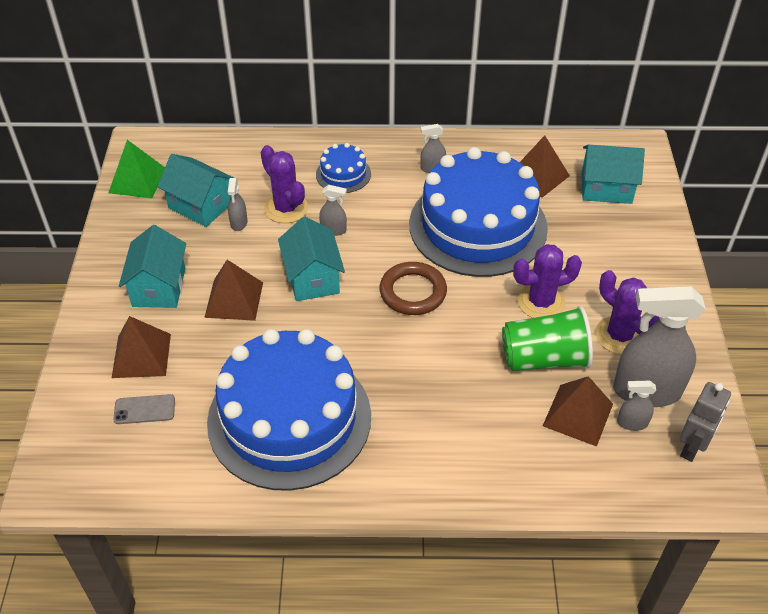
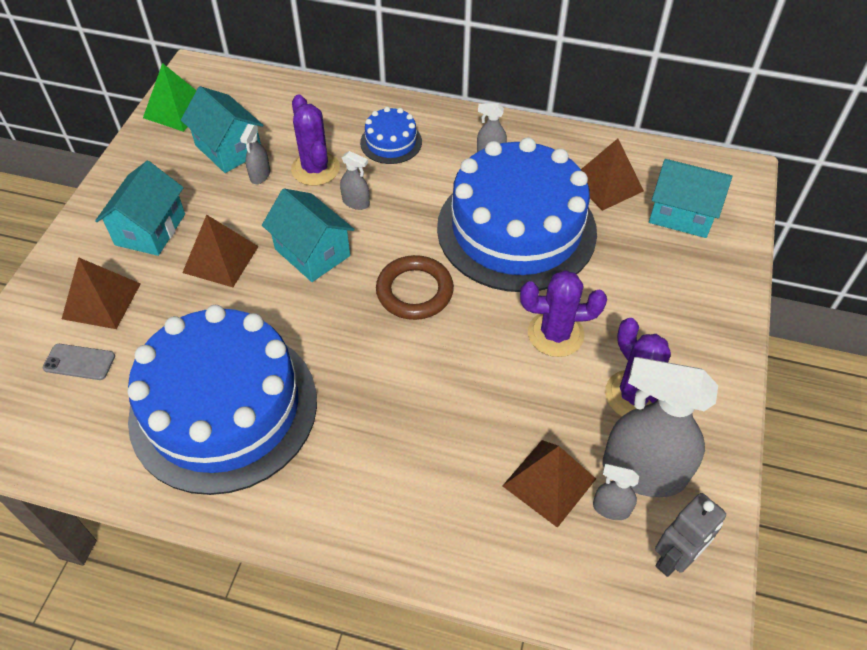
camera: 15 degrees right, 5 degrees up
(312, 278) = (312, 252): turquoise house -> turquoise house turned 45 degrees counterclockwise
(544, 358) = (534, 403): green cup -> none

